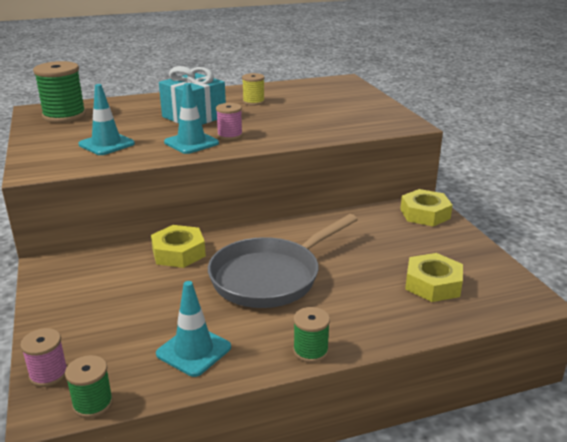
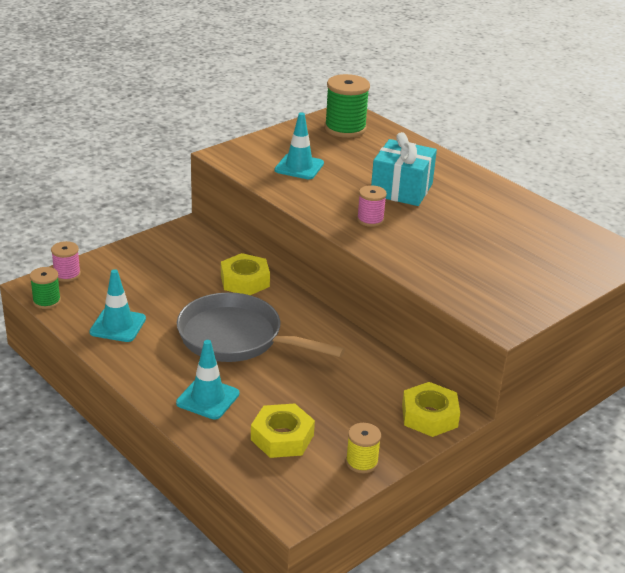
camera: 65 degrees right, 5 degrees up
(191, 143) = (335, 205): turquoise traffic cone -> turquoise traffic cone (208, 398)
(253, 102) = (478, 211): yellow spool -> yellow spool (361, 462)
(310, 351) = (143, 381): green spool -> none

